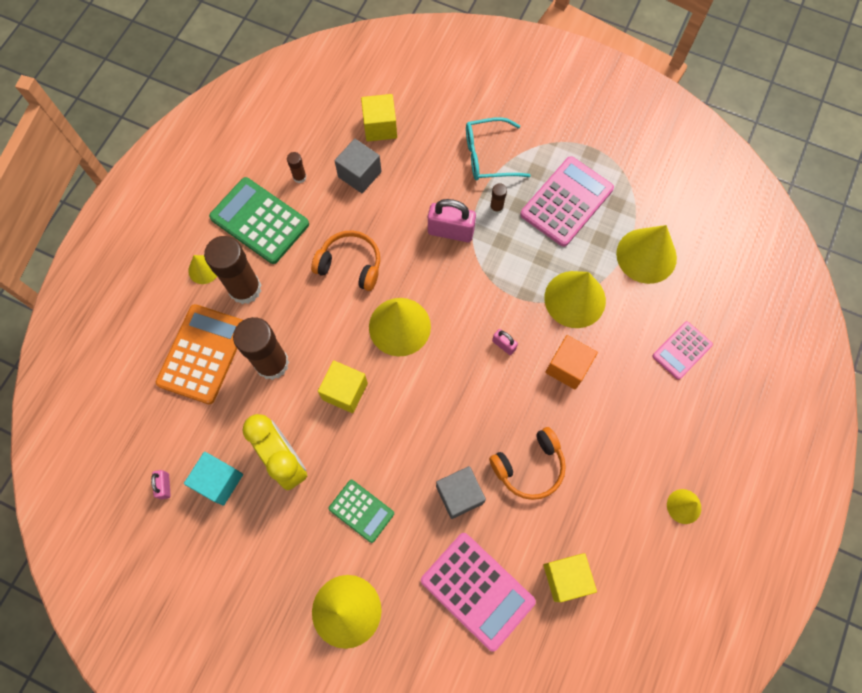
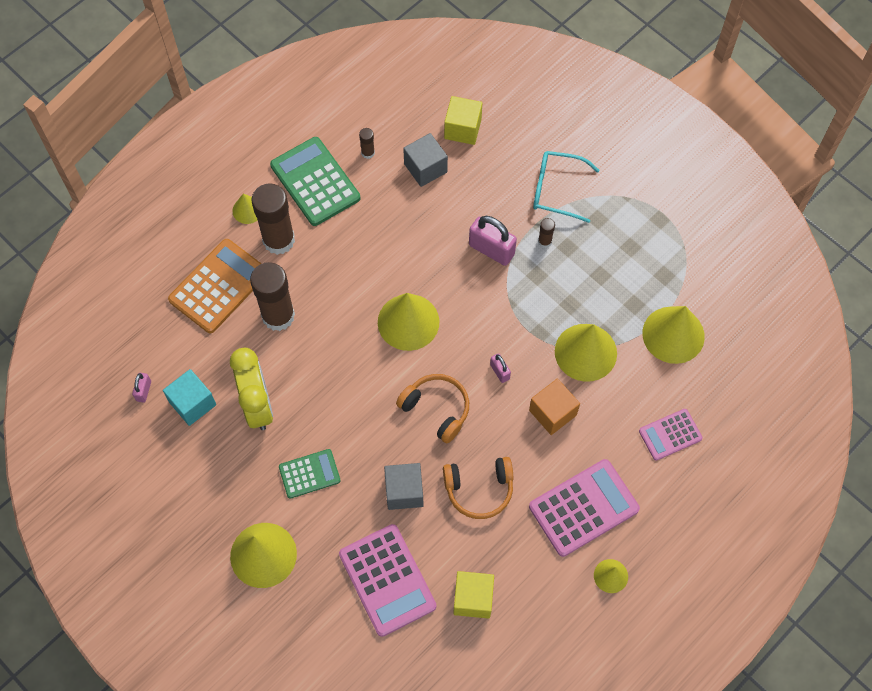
camera: 20 degrees right, 5 degrees down
(345, 391) = (335, 363): yellow cube -> none
(350, 264) = (384, 250): orange headphones -> orange headphones (436, 409)
(361, 511) = (309, 474): green calculator -> green calculator turned 75 degrees counterclockwise
(566, 202) = (616, 258): pink calculator -> pink calculator (584, 508)

